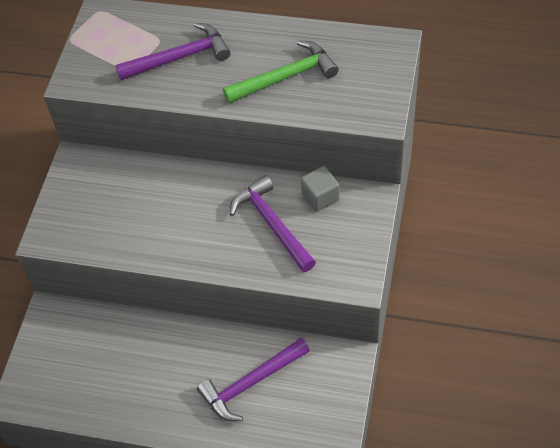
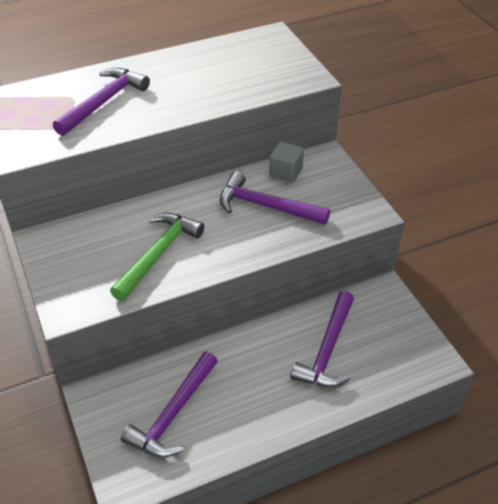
camera: 40 degrees left, 10 degrees down
(91, 363) = (173, 414): none -> purple hammer
(286, 77) = (210, 82): green hammer -> green hammer (158, 254)

